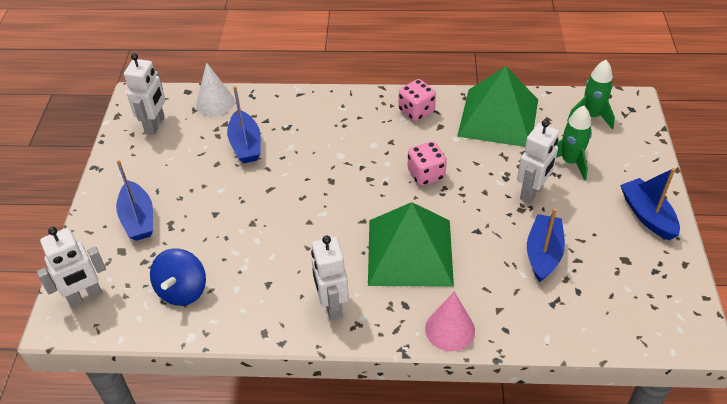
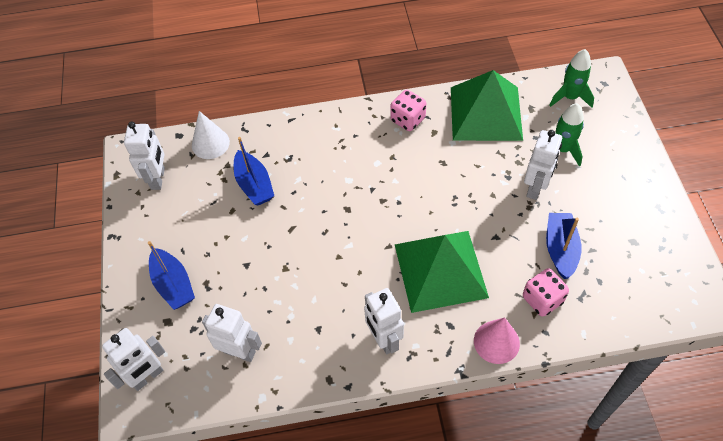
camera: 10 degrees left, 10 degrees up
(182, 290) = (239, 351): blue spinning top -> white robot
(426, 174) = (434, 186): pink dice -> pink dice (542, 299)
(647, 215) = (642, 192): blue boat -> none

